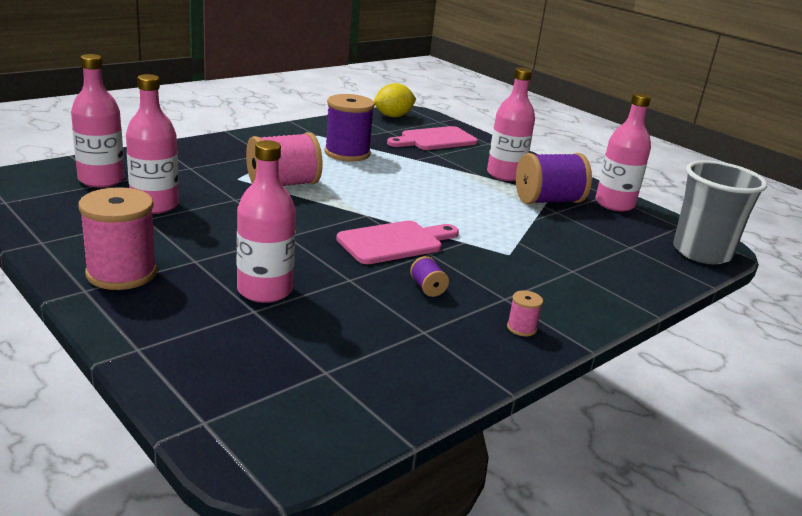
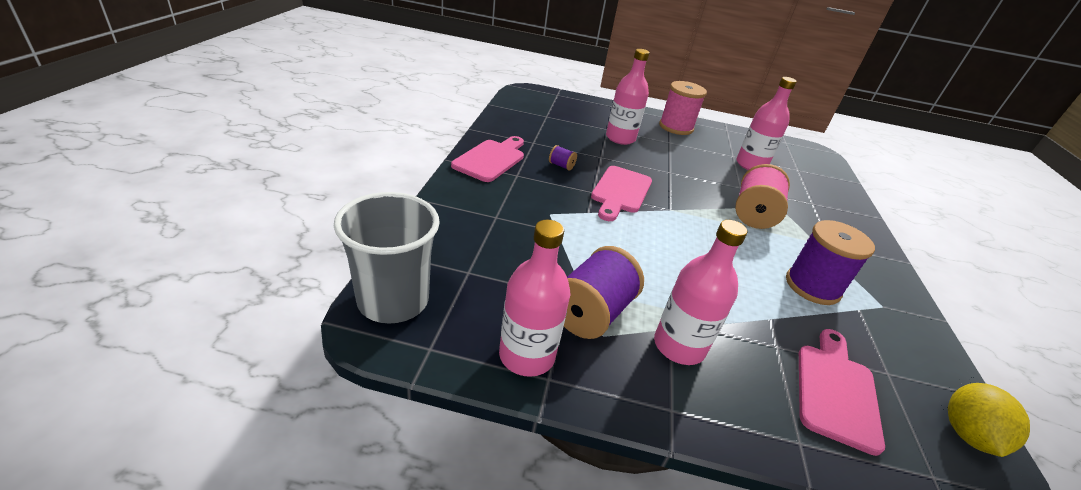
camera: 140 degrees right, 10 degrees up
(101, 180) = (804, 171): pink bottle -> none
(521, 328) = (491, 159): pink spool -> pink cutting board

